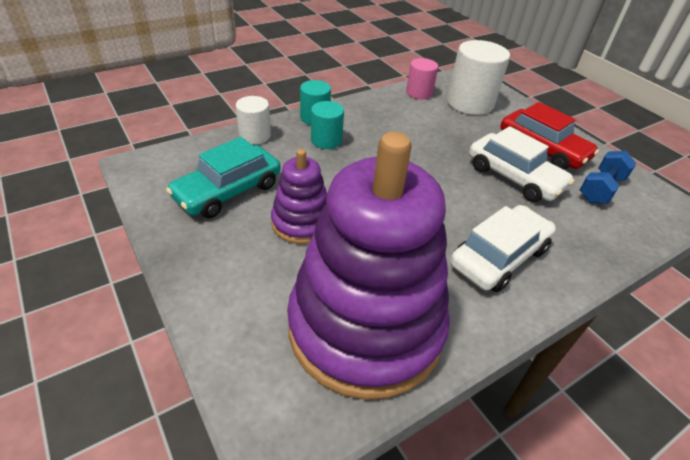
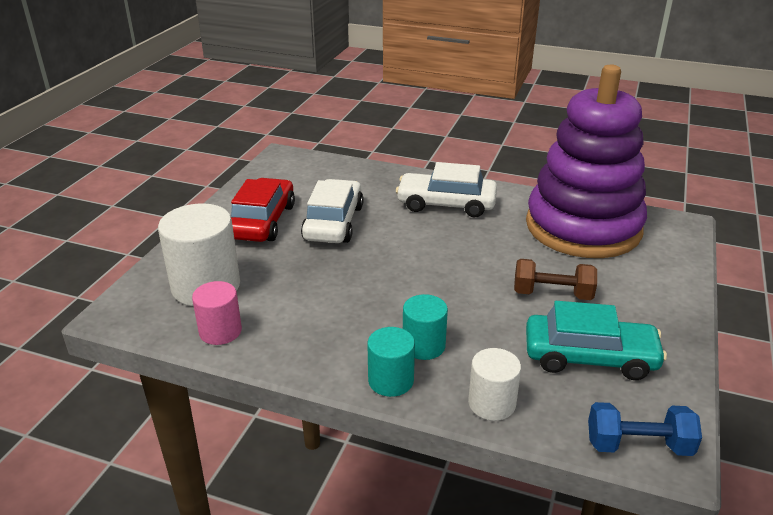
camera: 125 degrees left, 10 degrees down
(301, 223) = (552, 294): purple stacking toy -> brown dumbbell
(601, 189) = (297, 186): blue dumbbell -> blue dumbbell (638, 445)

